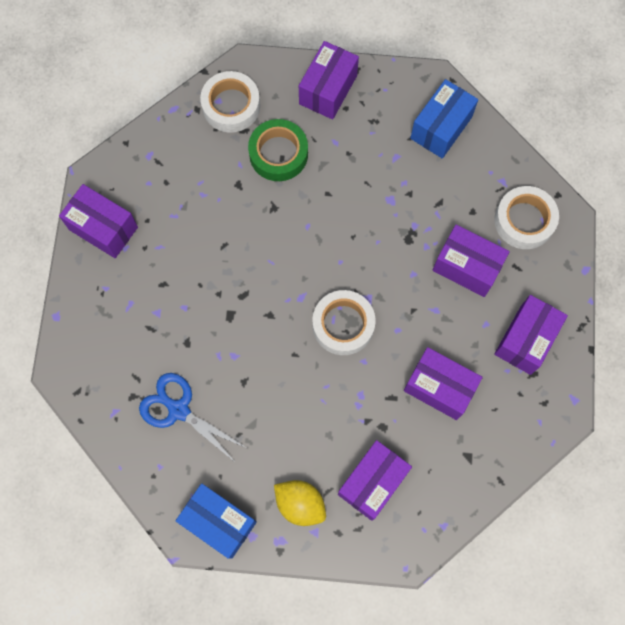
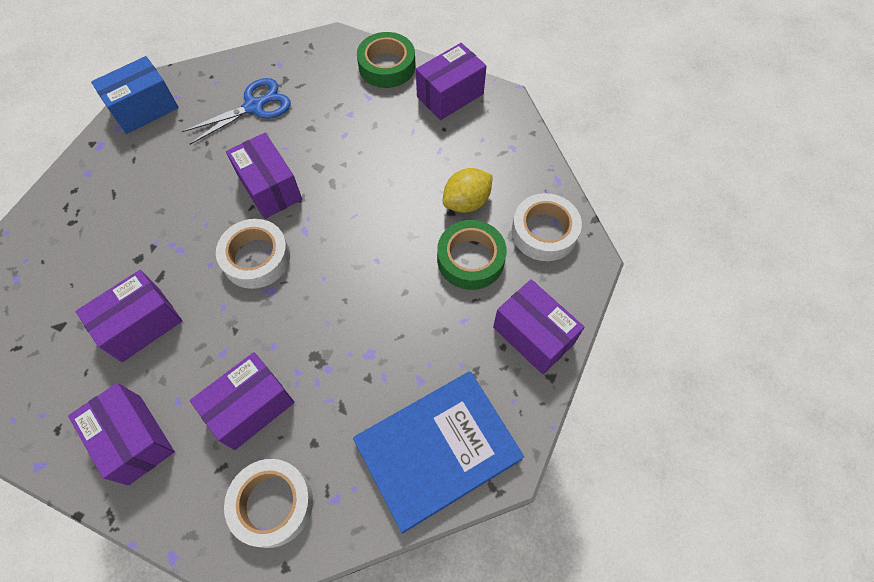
camera: 110 degrees right, 10 degrees down
(83, 302) = (387, 66): none -> green tape
(300, 504) = (117, 169): yellow lemon -> yellow lemon (466, 202)
(372, 482) = (95, 232): purple box -> purple box (270, 188)
(441, 128) = (437, 449): blue box -> blue book

